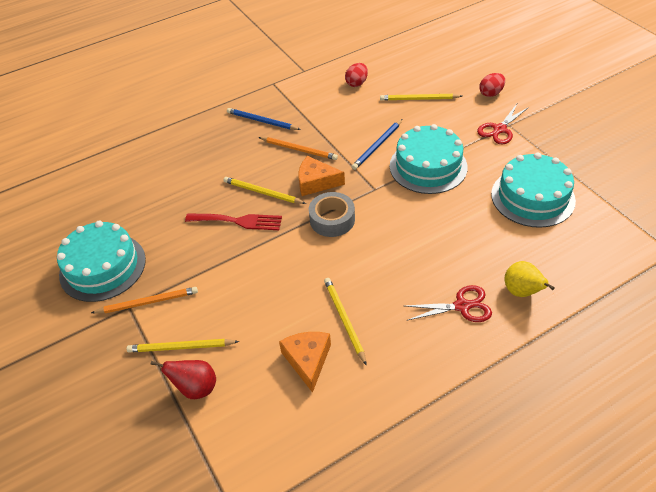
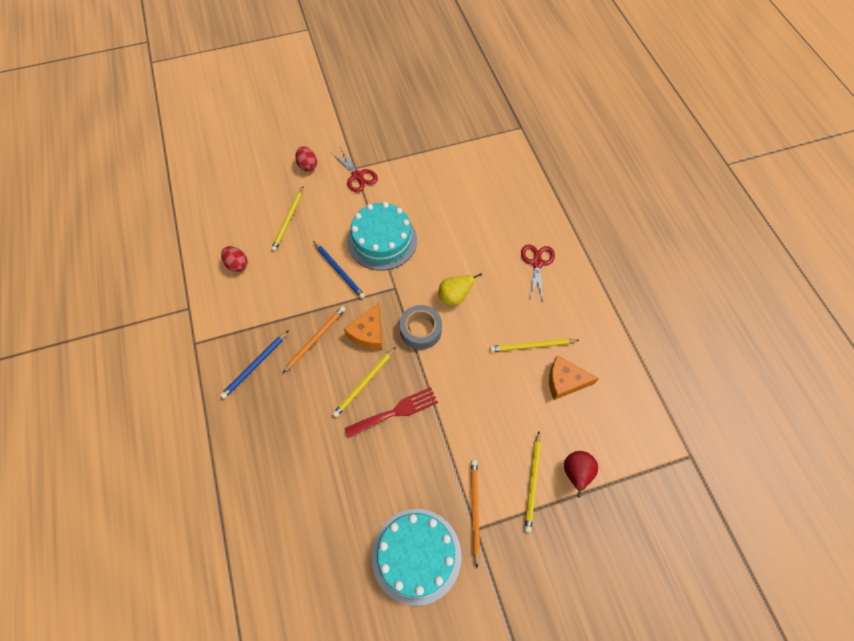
camera: 80 degrees left, 15 degrees up
(238, 221) = (396, 411): red fork -> red fork turned 45 degrees clockwise
(522, 292) = (533, 222): yellow pear -> yellow pear (454, 297)
(532, 197) = (443, 183): turquoise cake -> none

